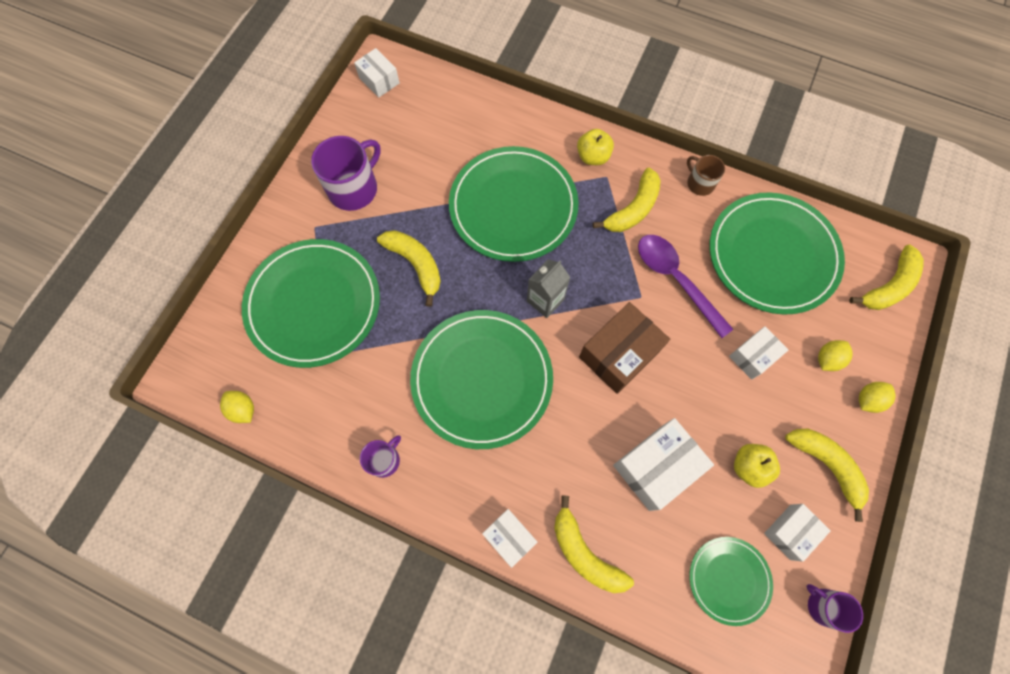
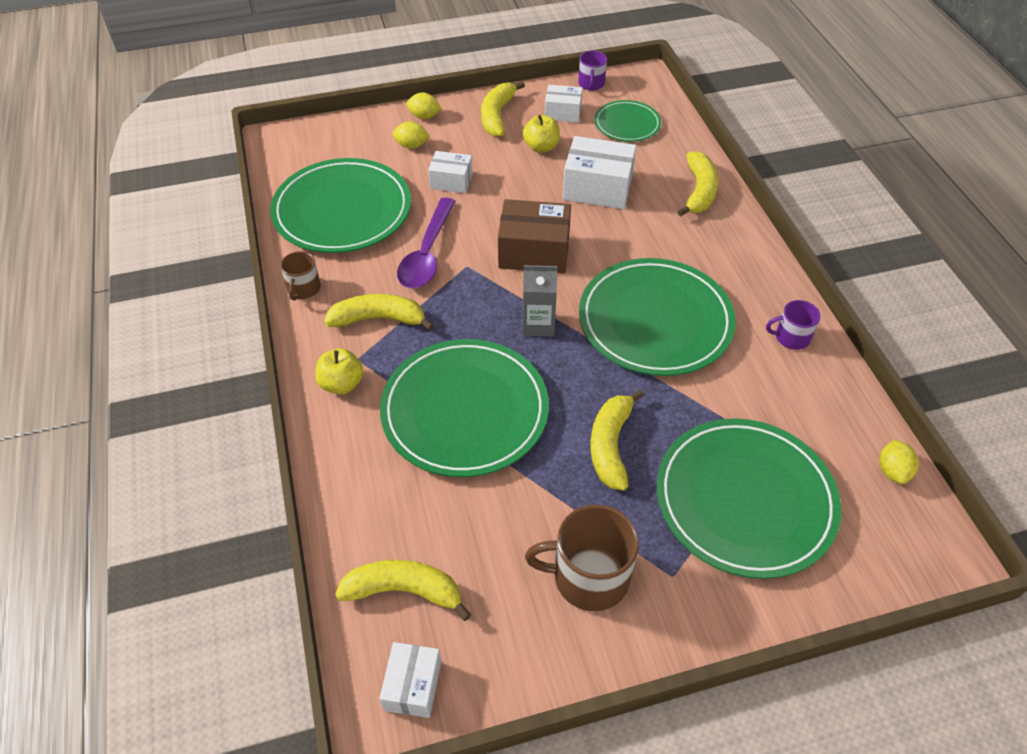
camera: 130 degrees left, 20 degrees down
(354, 188) = (589, 576): purple mug -> brown mug
(509, 537) = (741, 232): white box -> none
(888, 286) = (311, 141): yellow banana -> yellow banana (404, 591)

